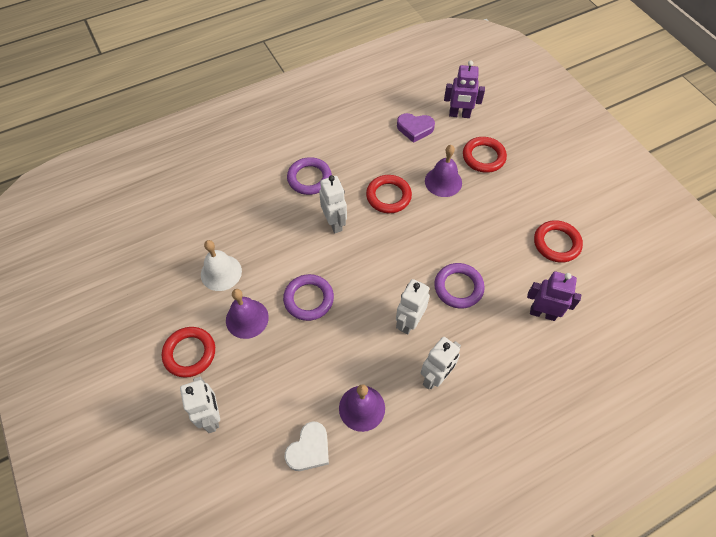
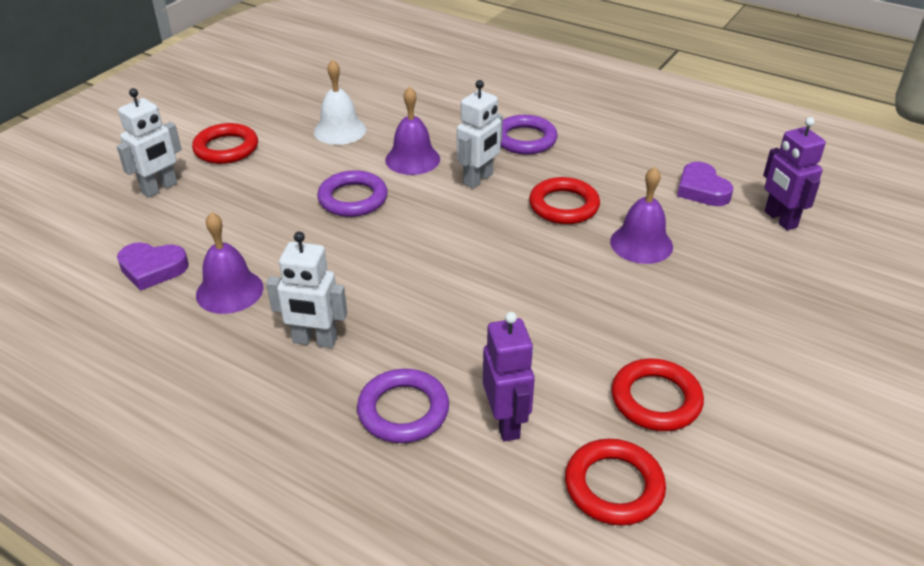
camera: 60 degrees right, 20 degrees down
(247, 318) = (294, 167): purple bell -> purple bell (412, 159)
(309, 449) = (152, 269): white heart -> purple heart
(409, 322) = (382, 289): white robot -> none
(458, 287) = (475, 316): purple ring -> purple ring (403, 410)
(483, 157) = (732, 267): red ring -> red ring (613, 486)

